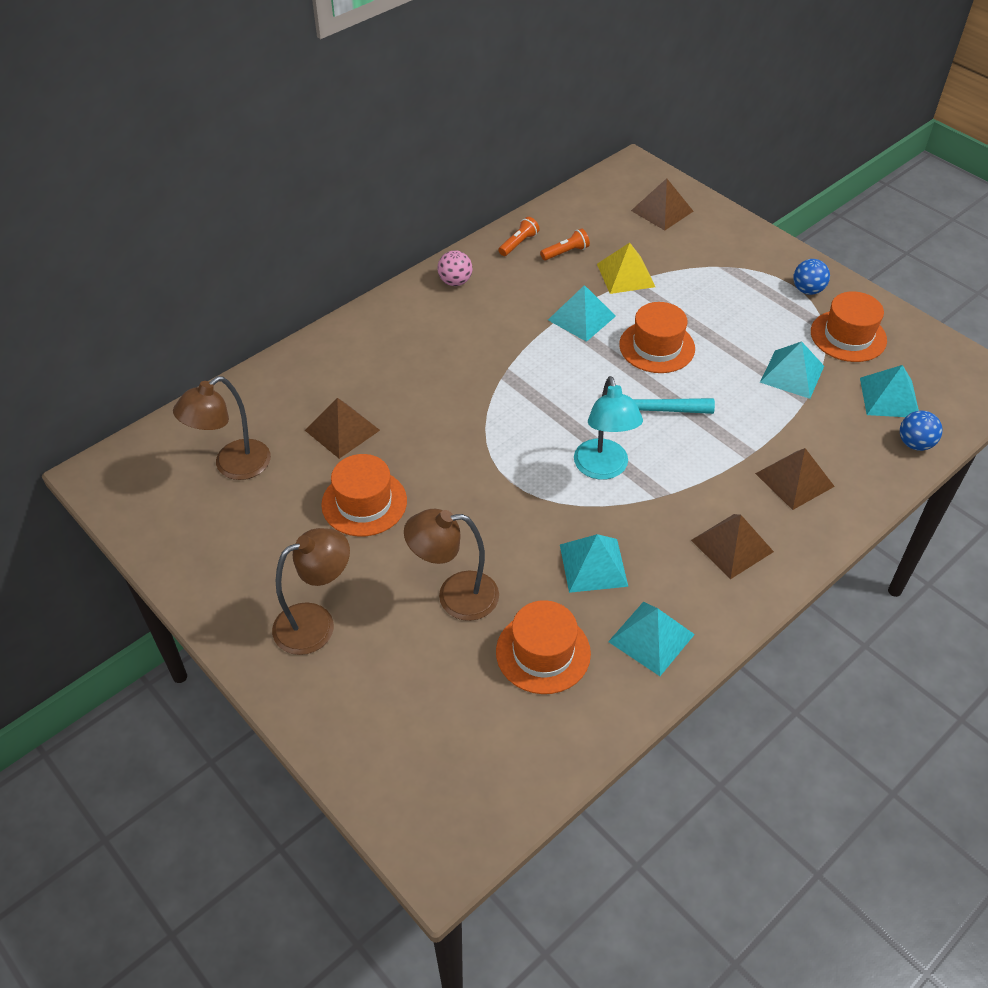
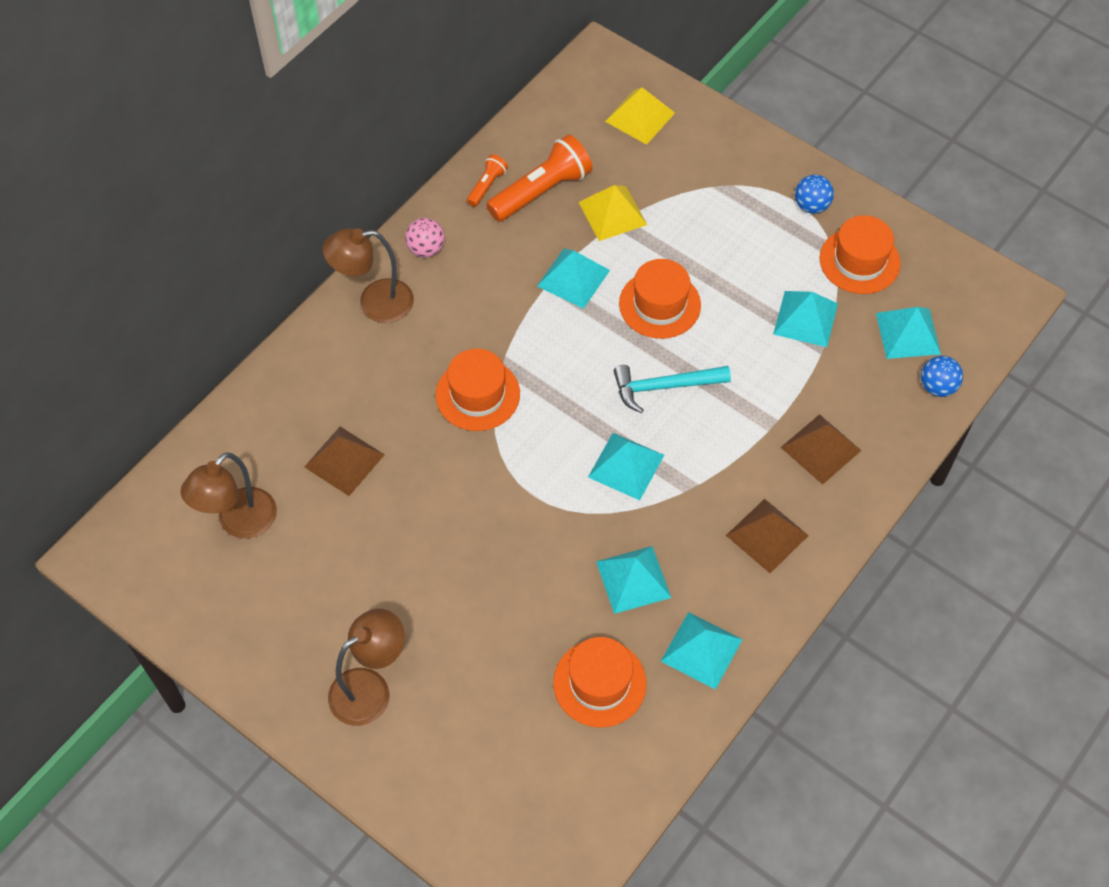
camera: 10 degrees left, 10 degrees up
(364, 502) = (387, 544): orange hat -> orange hat (477, 394)
(455, 596) = (502, 636): brown lamp -> brown lamp (374, 303)
(565, 252) = (541, 191): orange flashlight -> orange flashlight, size x1.98
(603, 469) = (626, 466): turquoise lamp -> turquoise pyramid
(662, 211) = (640, 117): brown pyramid -> yellow pyramid

